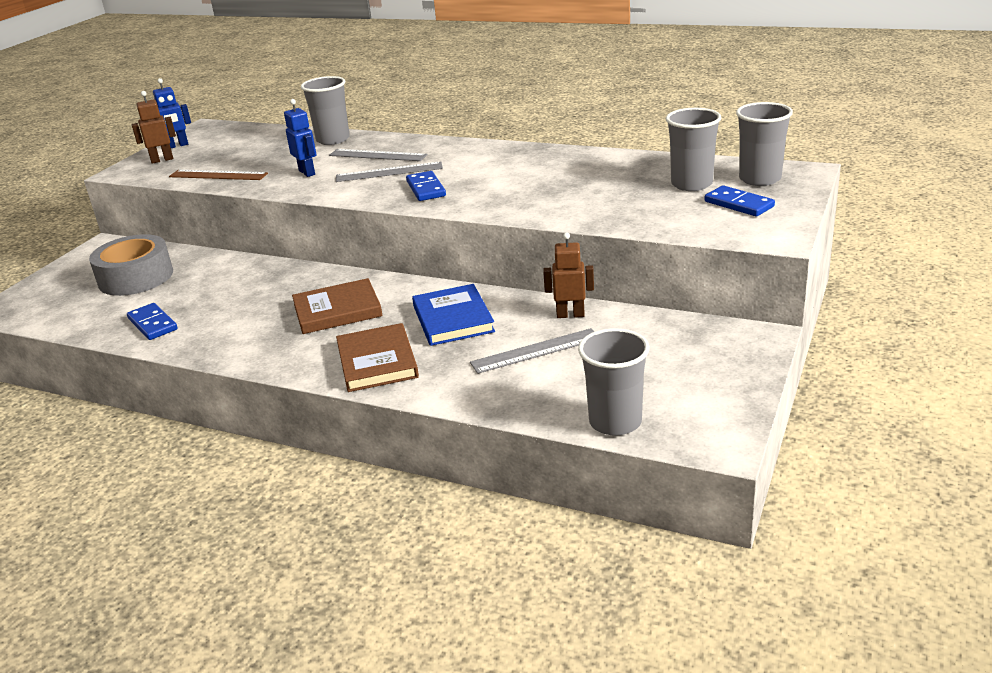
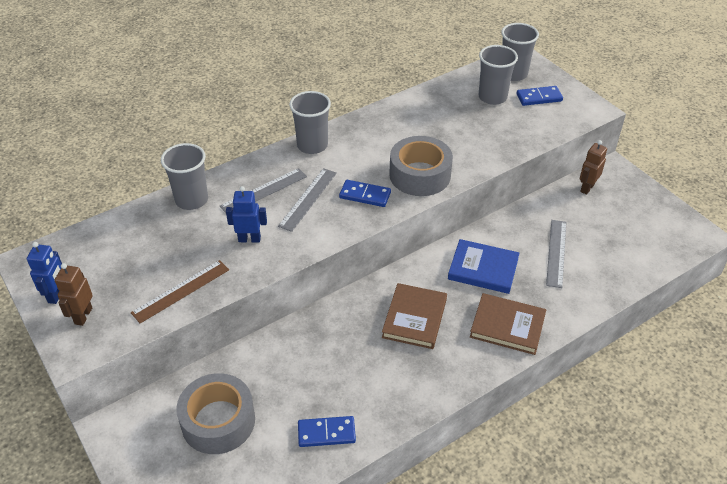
camera: 60 degrees left, 15 degrees up
(492, 198) = (420, 175): none -> grey tape
(570, 315) = (526, 219): brown robot -> brown robot (587, 188)
(615, 422) = (656, 259): grey cup -> grey cup (312, 145)

